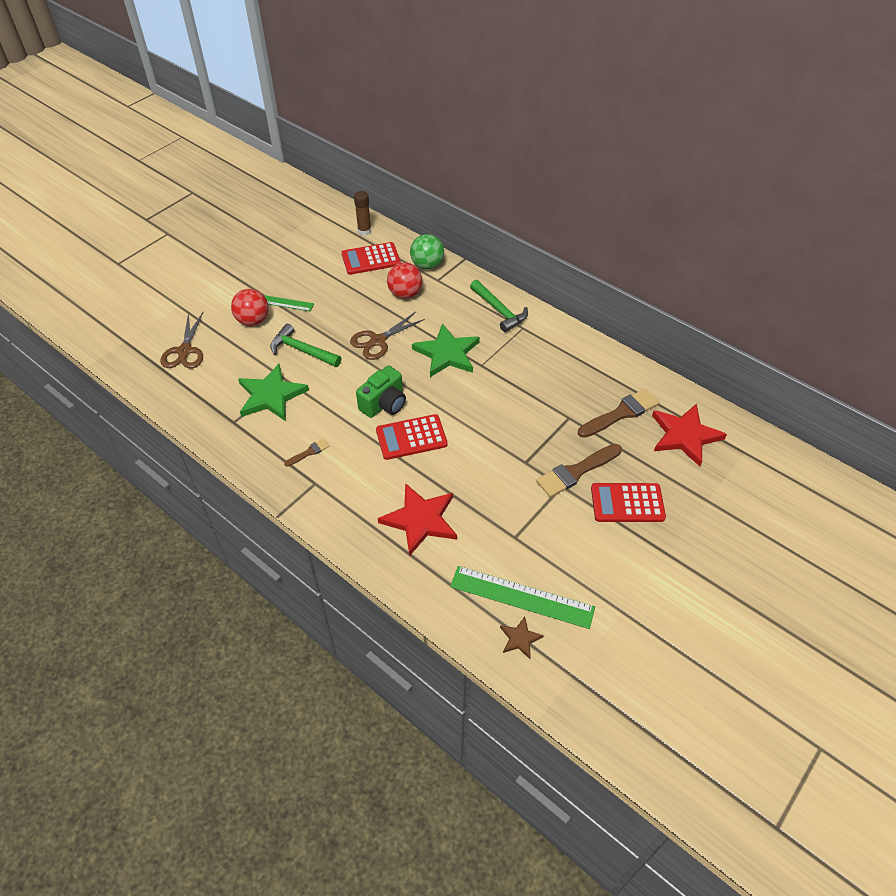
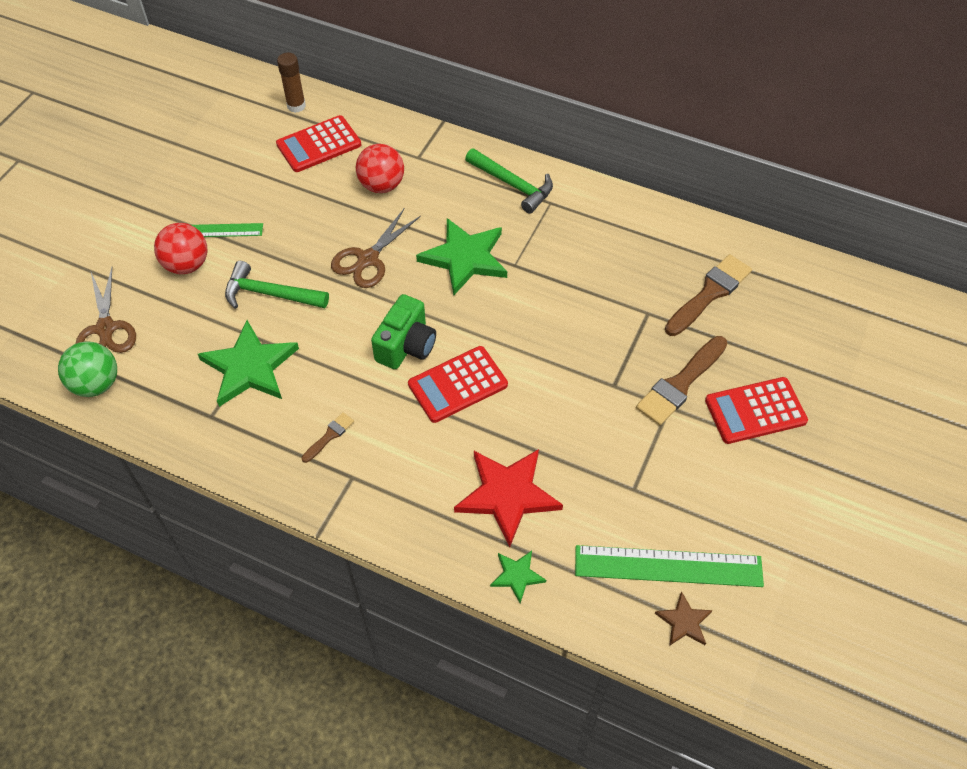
camera: 15 degrees left, 5 degrees up
(407, 577) = (517, 576): none -> green star
(427, 265) = (397, 139): green ball -> green ball (96, 384)
(684, 436) = (795, 306): red star -> none

